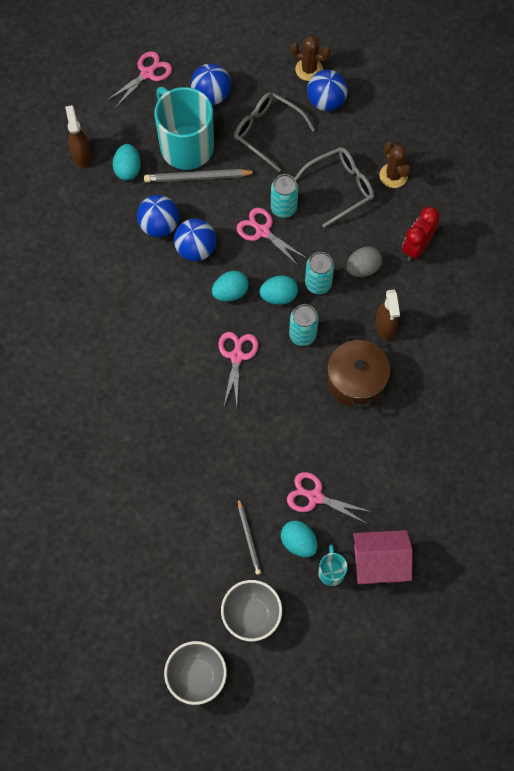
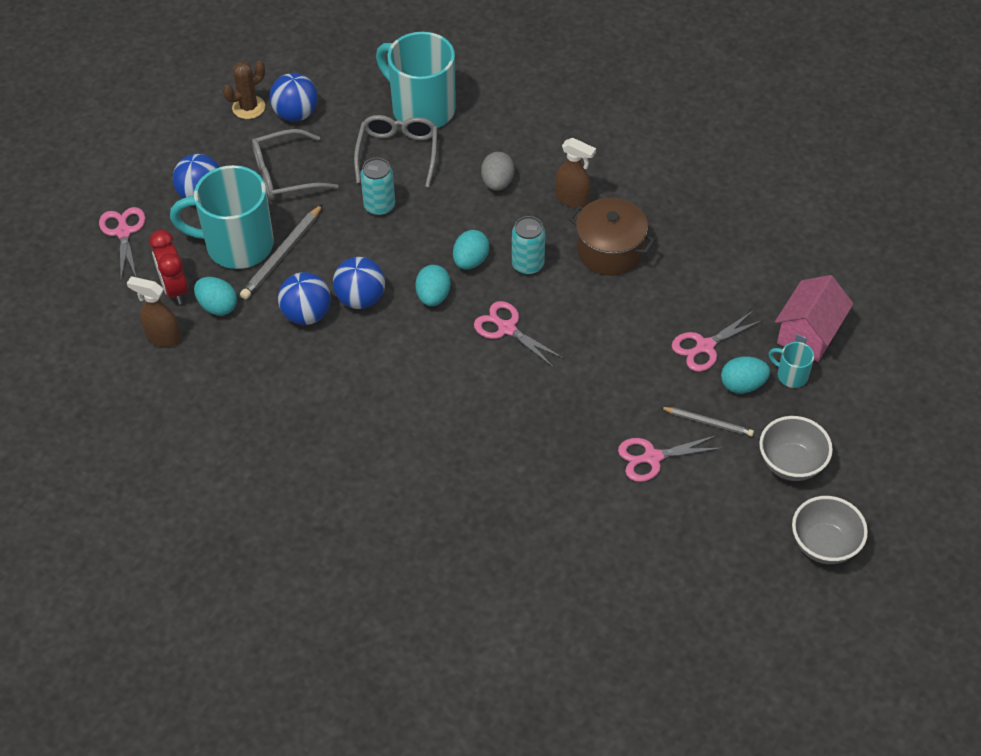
camera: 55 degrees left, 15 degrees down
(262, 231) = (389, 236): pink scissors -> pink scissors (652, 457)
(318, 284) = (484, 224): turquoise can -> none
(393, 175) = (421, 109): brown cactus -> turquoise mug
(416, 247) = (511, 133): red clock -> red clock (175, 289)

